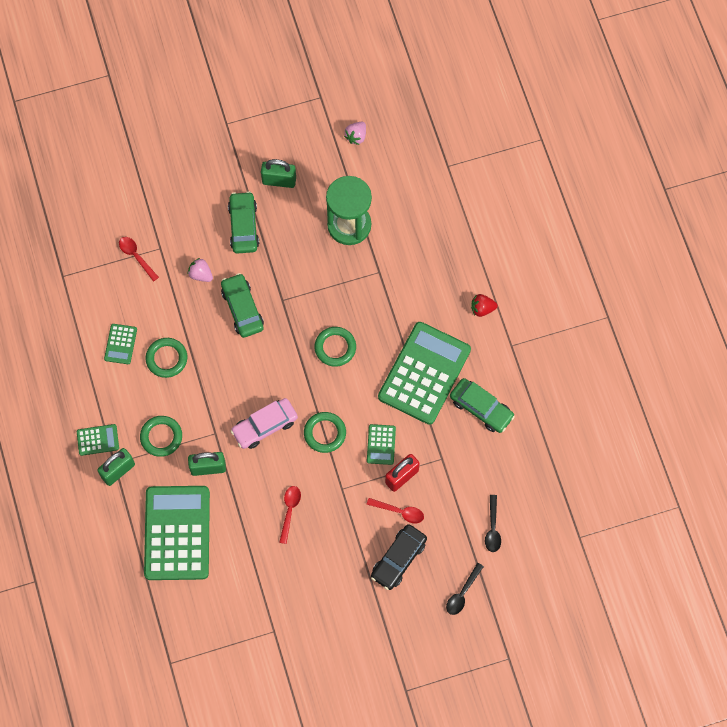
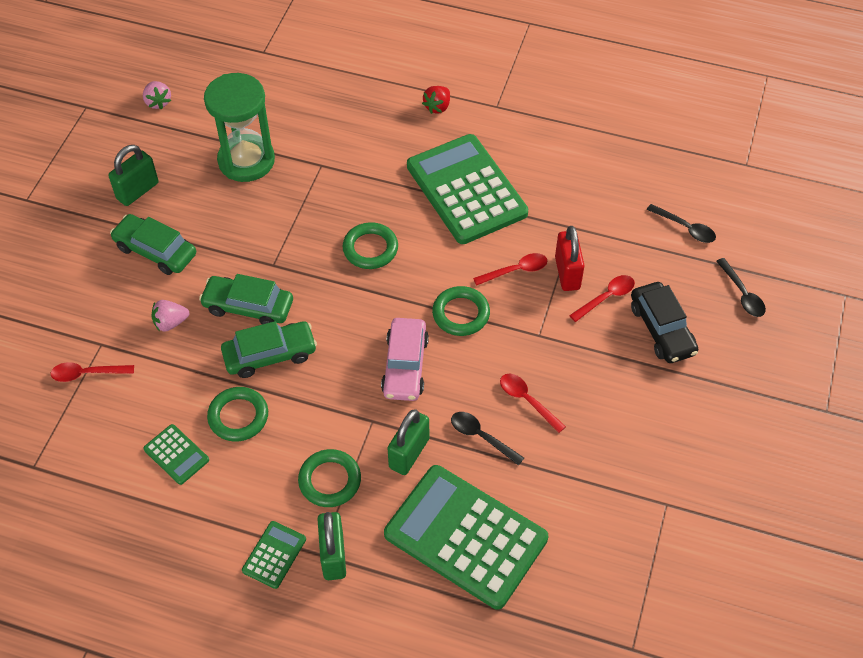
camera: 55 degrees left, 15 degrees down
(247, 500) = (481, 437): none -> black spoon
(381, 444) = (515, 270): green calculator -> red spoon
(481, 408) = (544, 165): green car -> green car (270, 355)

